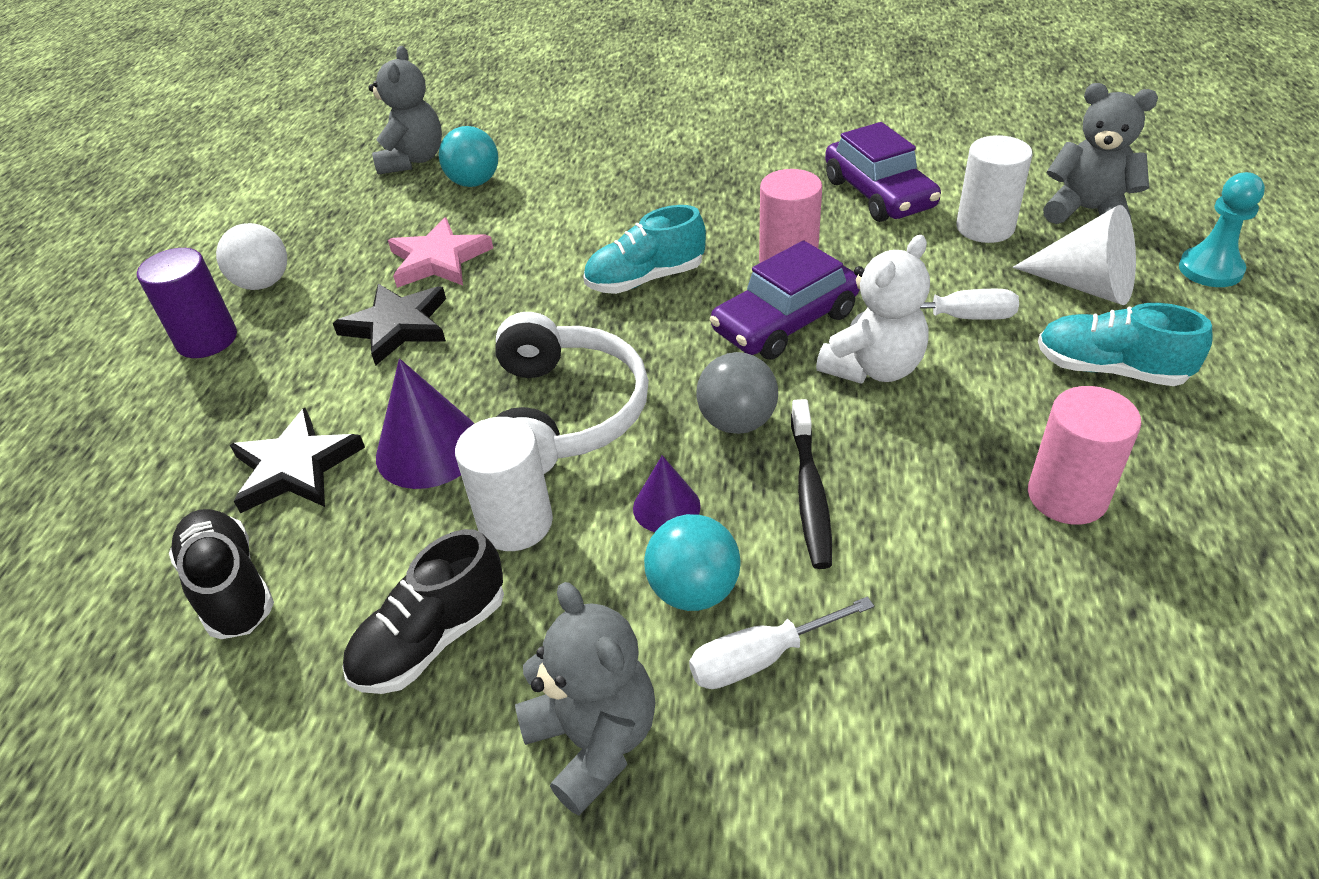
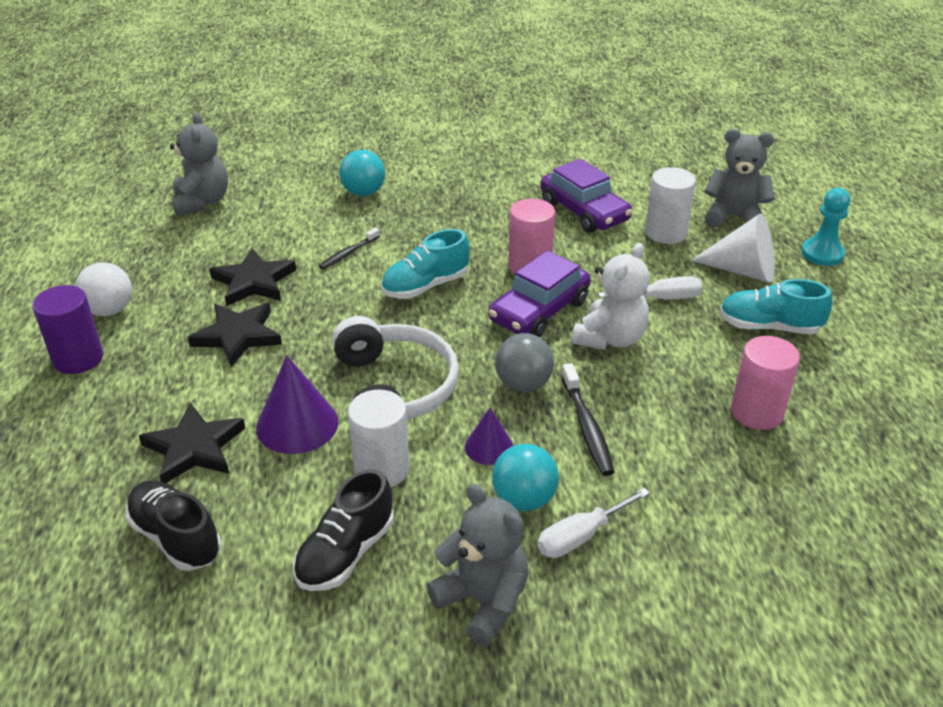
camera: 15 degrees left, 5 degrees down
(439, 259) = (254, 282): pink star -> black star
(474, 182) = (262, 218): turquoise ball -> turquoise ball (363, 192)
(563, 231) = (349, 253): none -> black toothbrush

